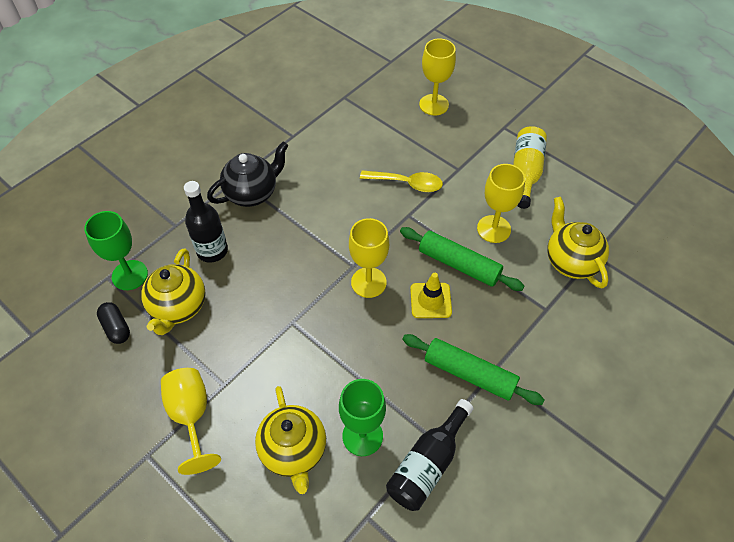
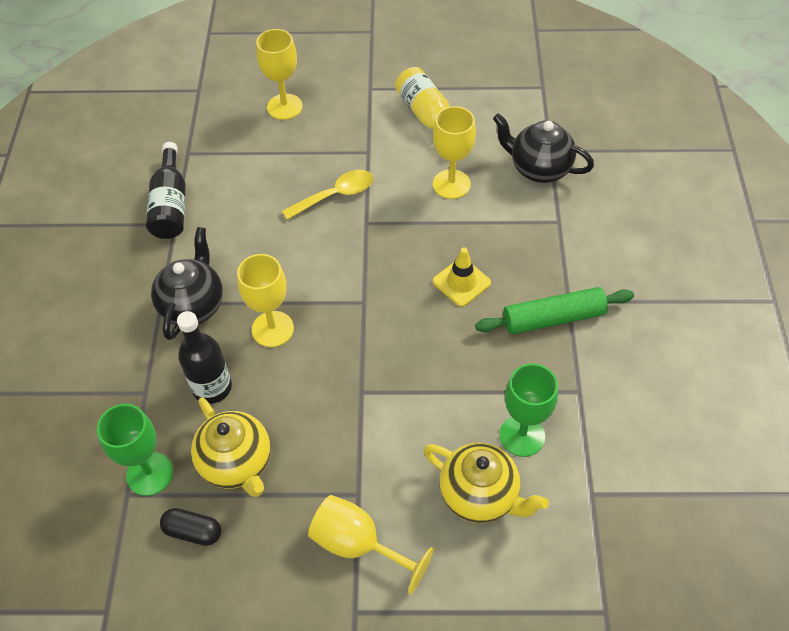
camera: 40 degrees left, 0 degrees up
(368, 282) = (393, 306): yellow goblet -> yellow goblet (272, 329)
(427, 464) = (593, 414): black bottle -> black bottle (170, 205)
(459, 265) = (453, 235): green rolling pin -> none
(571, 261) = (539, 169): yellow teapot -> black teapot

